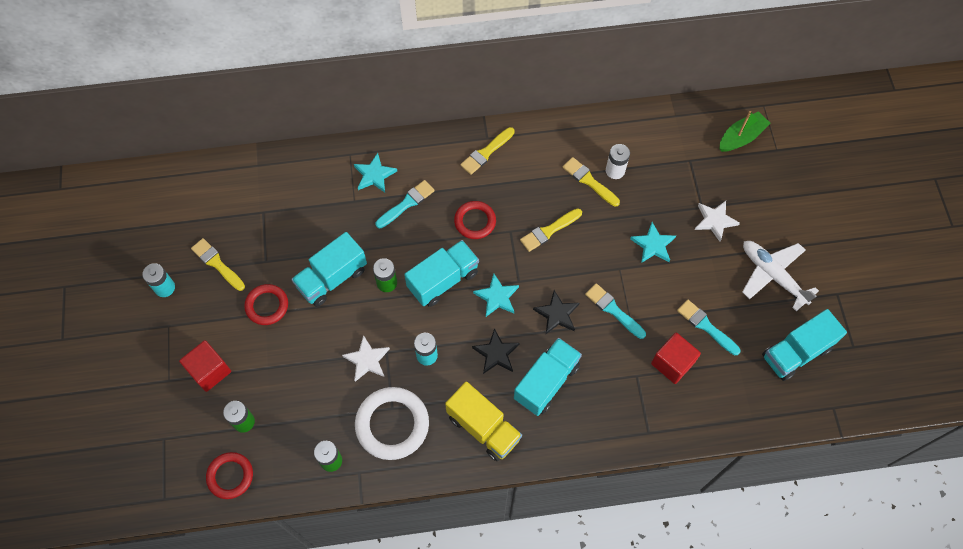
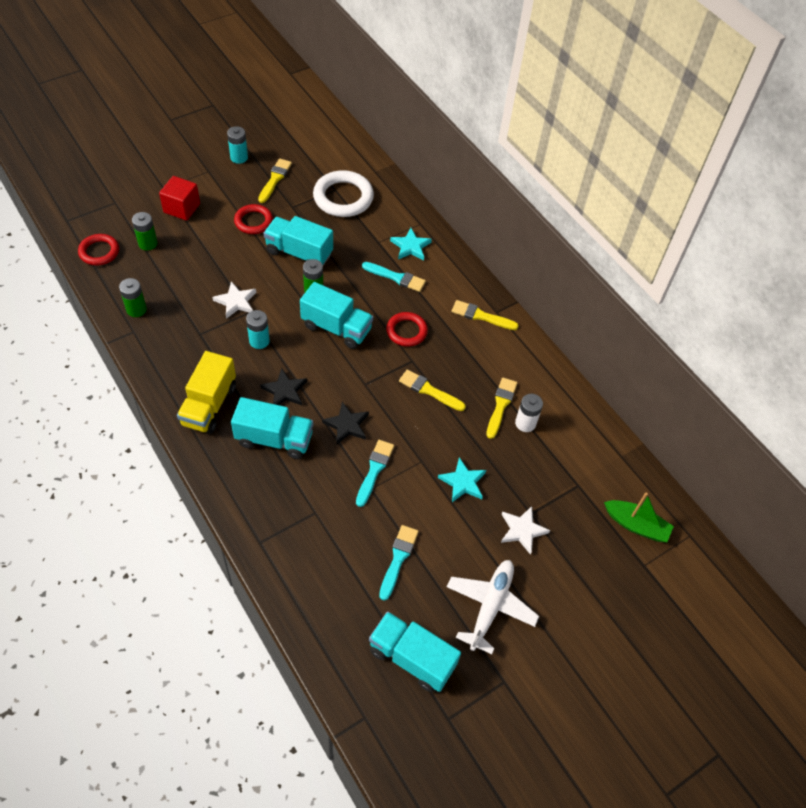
camera: 60 degrees right, 10 degrees down
(392, 424) = (185, 339): white ring -> white ring (343, 197)
(497, 297) = (340, 373): turquoise star -> none
(672, 363) = (343, 540): red cube -> none

